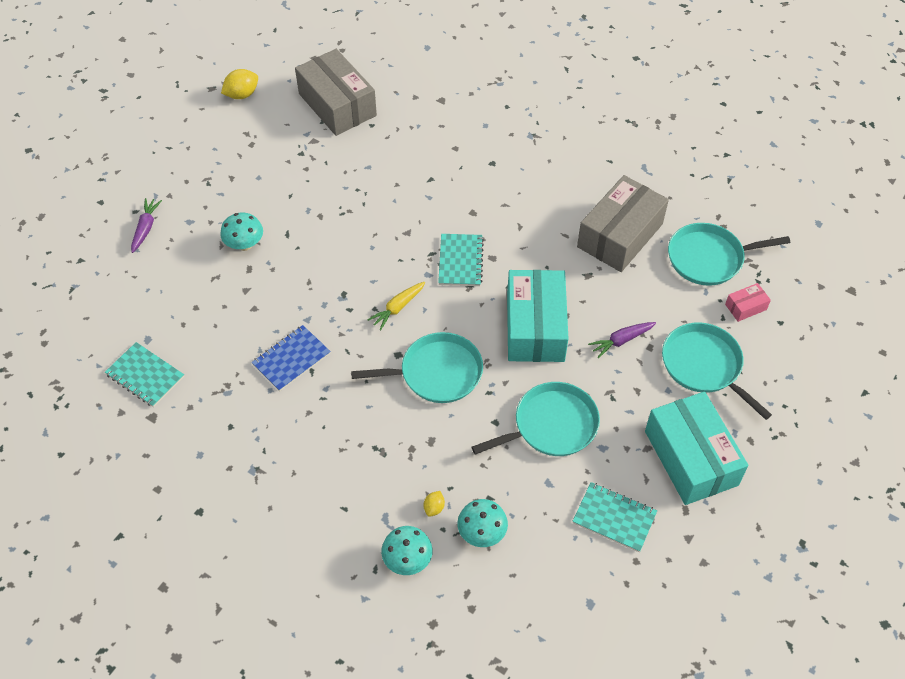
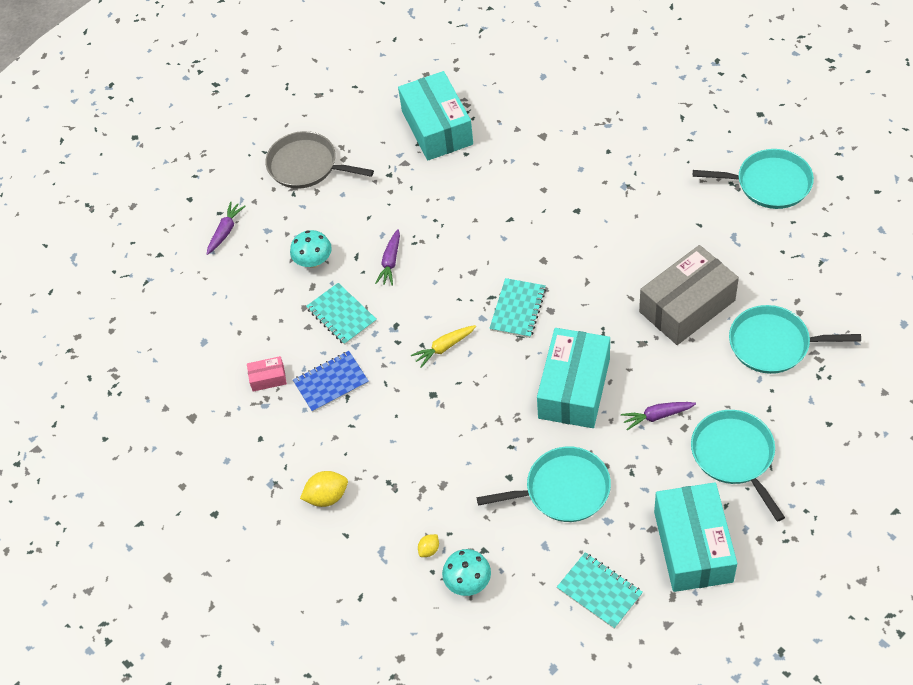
camera: 20 degrees right, 0 degrees up
(145, 376) = (194, 377): turquoise notebook -> turquoise notebook (341, 315)
(215, 155) = (306, 166): none -> grey pan
(242, 94) = (346, 105): yellow lemon -> yellow lemon (327, 496)
(323, 234) = (390, 262): none -> purple carrot
(337, 105) = (437, 127): grey box -> turquoise box
(407, 560) = (392, 594): turquoise mushroom -> none
(436, 373) = (465, 418): turquoise pan -> turquoise pan (769, 183)
(745, 307) = (796, 401): pink box -> pink box (268, 378)

